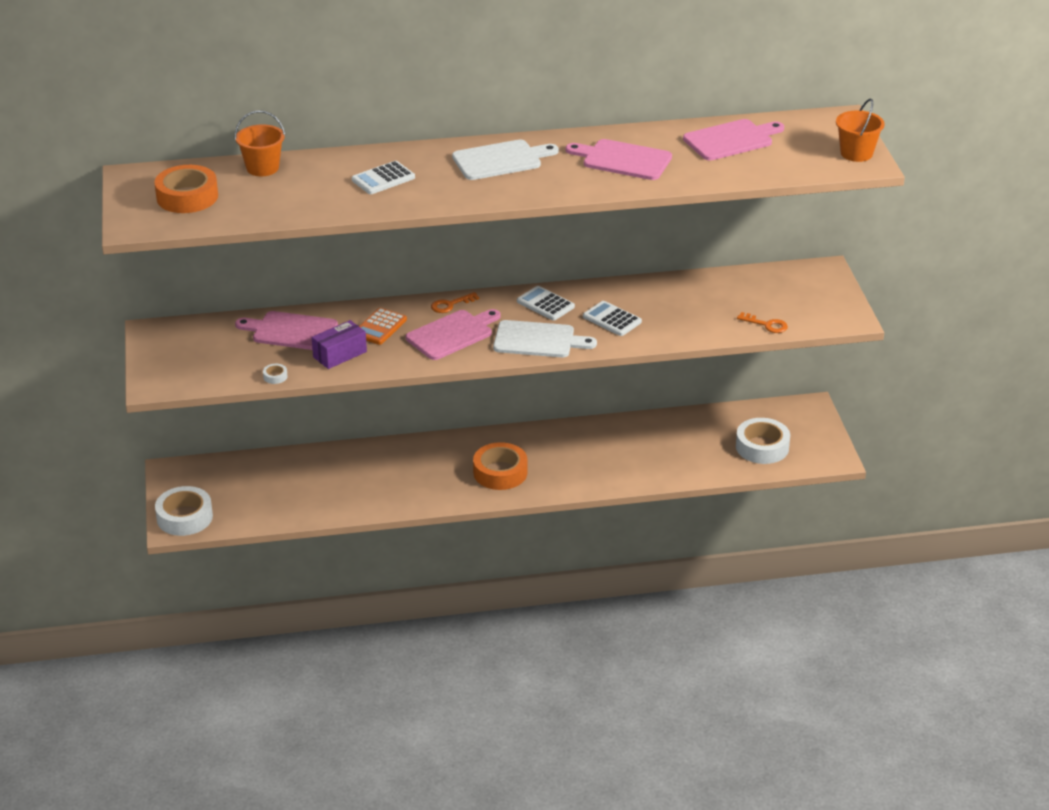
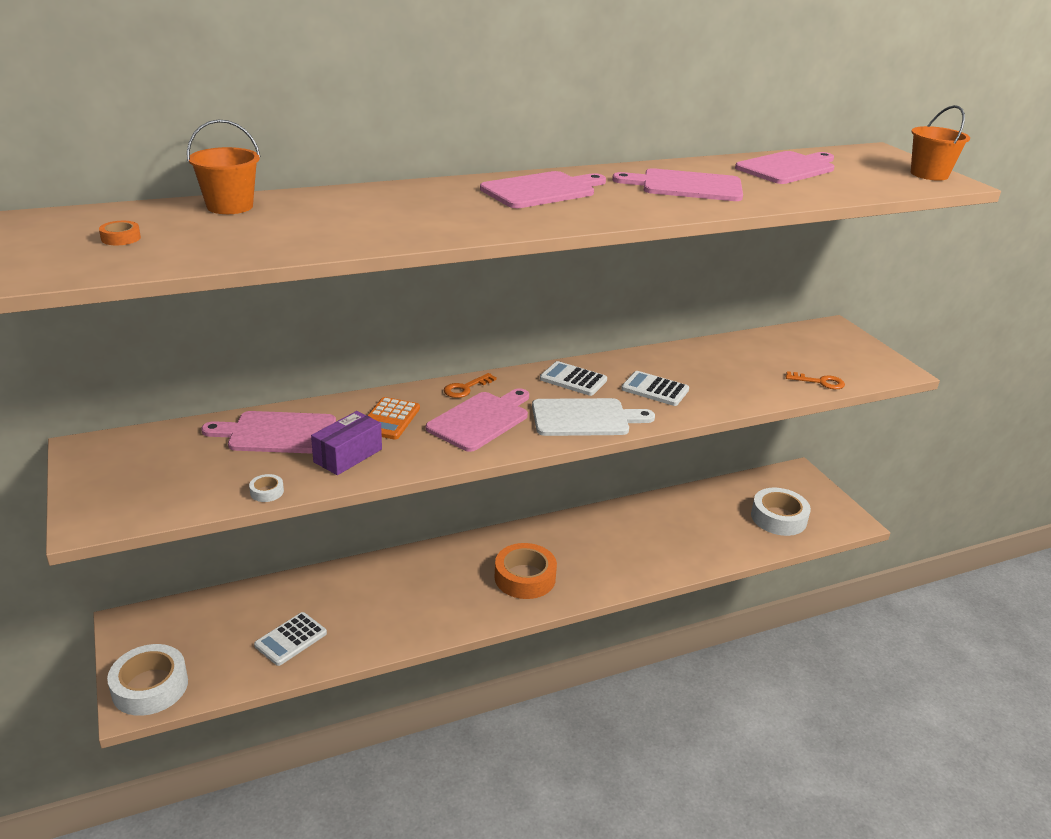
camera: 15 degrees left, 5 degrees down
(187, 197) = (121, 238): orange tape -> orange tape, size x0.41
(383, 179) = (401, 211): white calculator -> white calculator (291, 639)
(500, 160) = (542, 190): white cutting board -> pink cutting board

